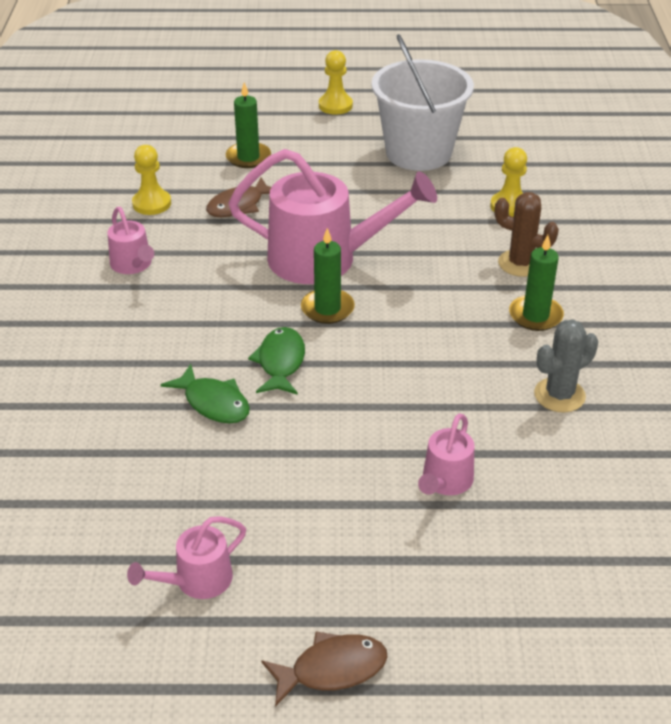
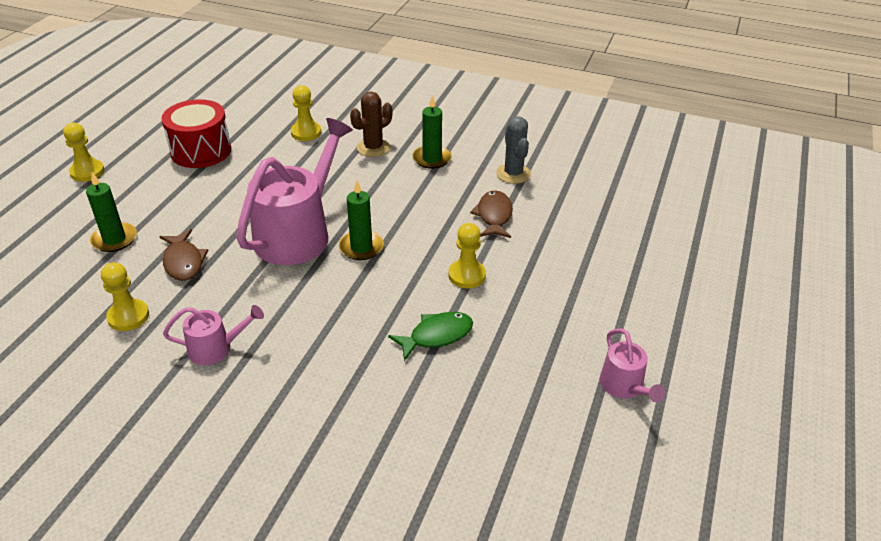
camera: 70 degrees left, 0 degrees up
(280, 362) = (409, 287): green fish -> none
(325, 402) = (467, 275): none -> yellow pawn
(332, 669) = (718, 336): brown fish -> brown fish (494, 216)
(418, 153) = (201, 151): white bucket -> red drum
(445, 482) = (571, 242): pink watering can -> none

